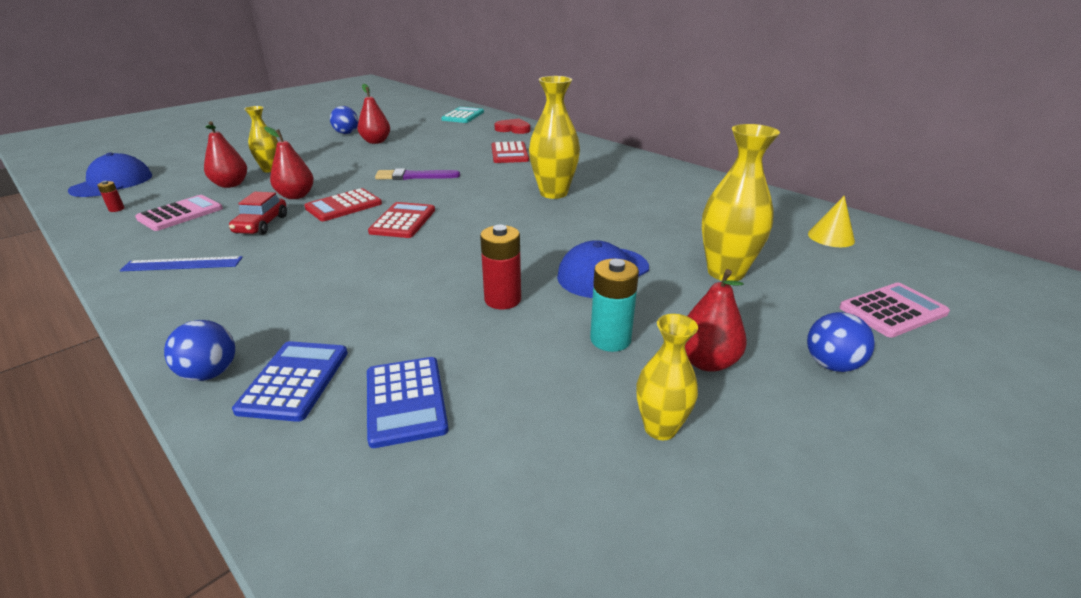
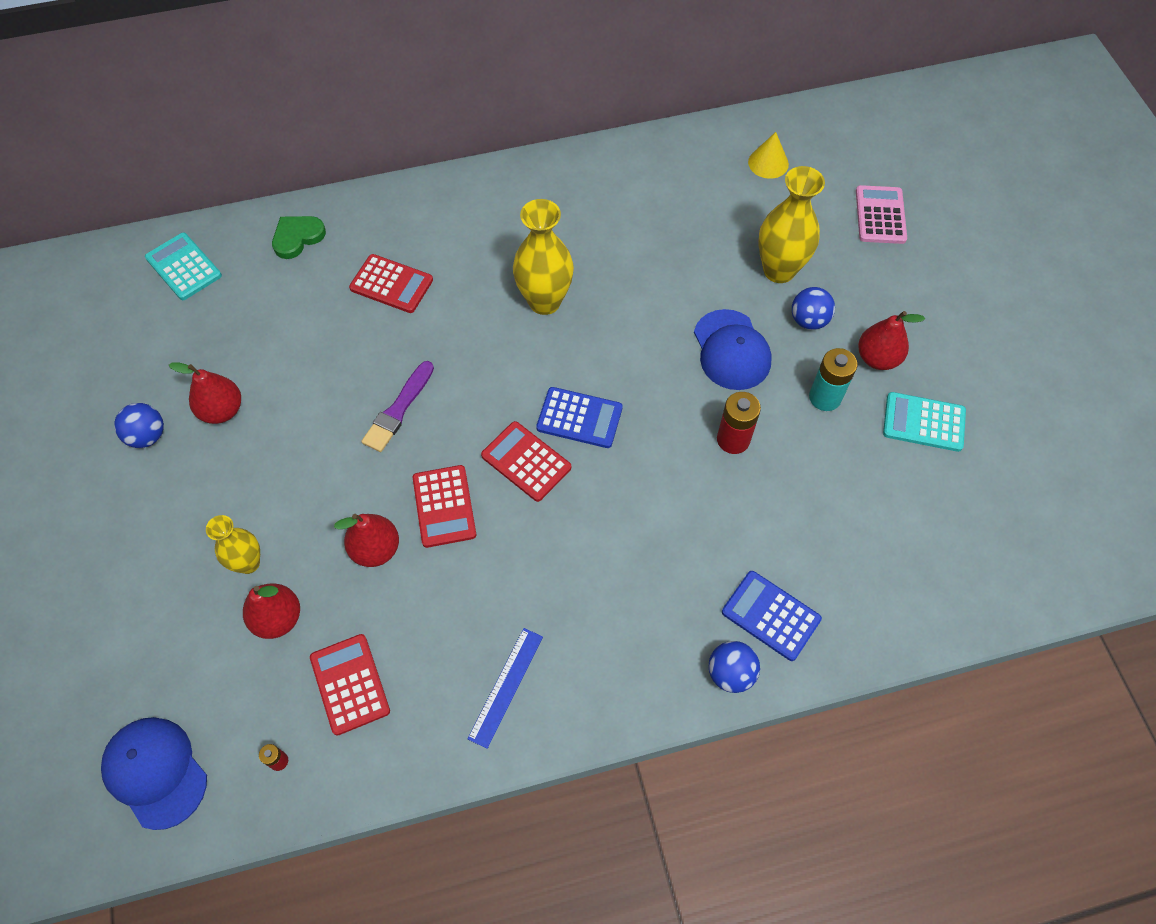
camera: 60 degrees left, 30 degrees up
(180, 214) = (350, 684): pink calculator -> red calculator
(261, 225) = (445, 599): red car -> none
(405, 401) = (830, 550): blue calculator -> blue calculator (579, 418)
(513, 129) = (297, 237): red heart -> green heart
(660, 428) = (923, 422): yellow vase -> turquoise calculator
(831, 365) = (914, 295): blue ball -> blue ball (808, 320)

